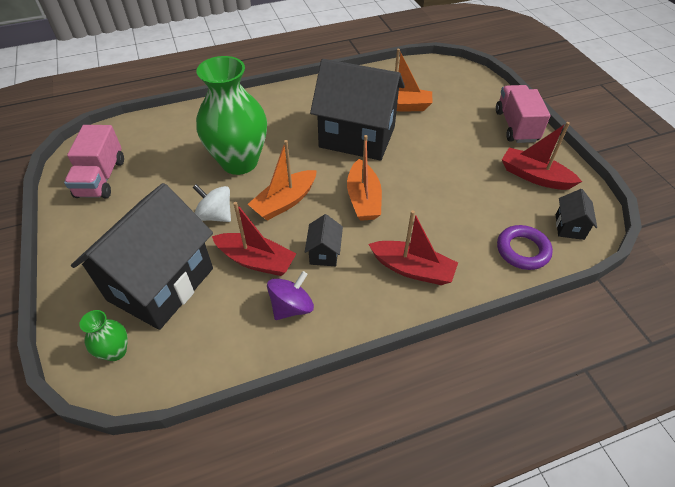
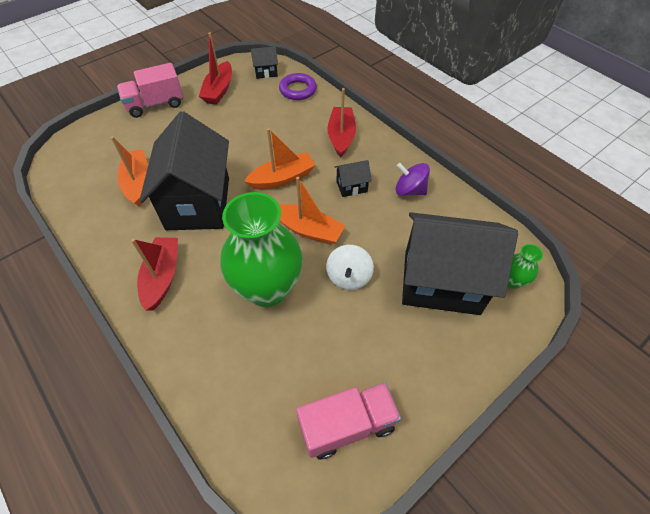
camera: 110 degrees left, 5 degrees up
(256, 261) = (382, 226): red boat -> red boat (162, 277)

